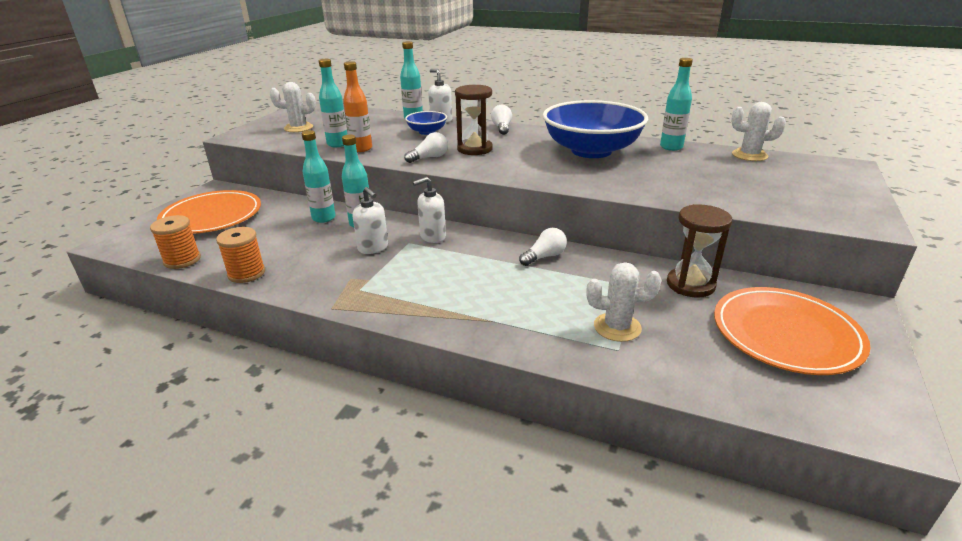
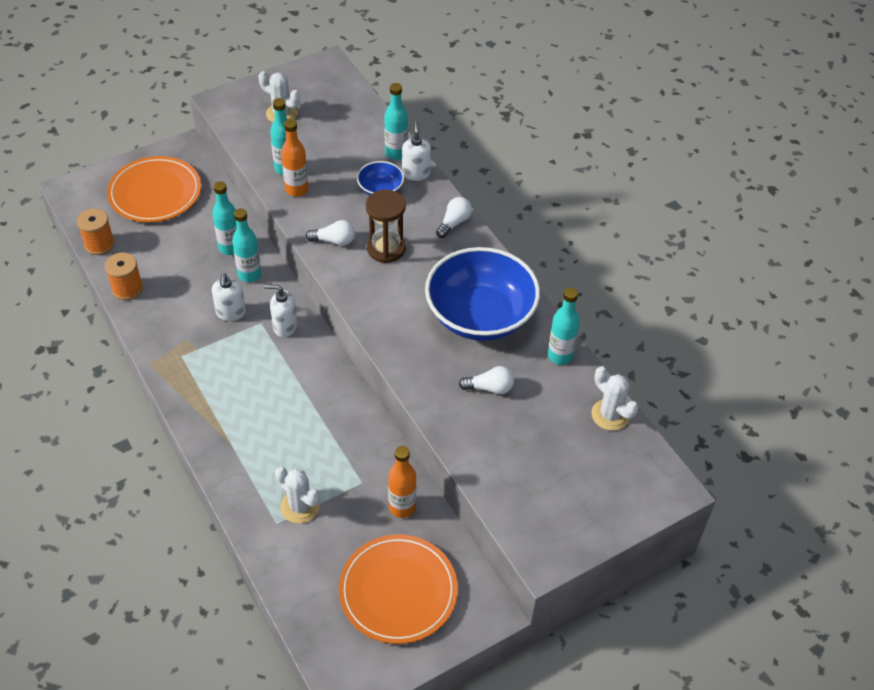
camera: 35 degrees right, 20 degrees up
(544, 257) = (338, 406): white light bulb -> white light bulb (489, 388)
(690, 284) = (402, 507): brown hourglass -> orange bottle

